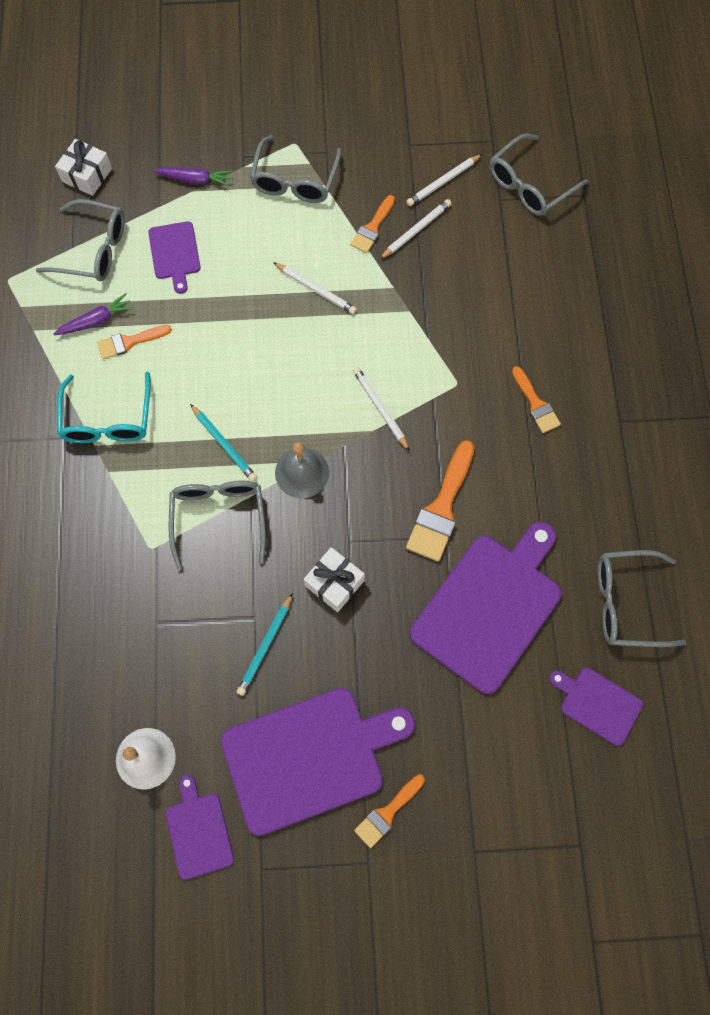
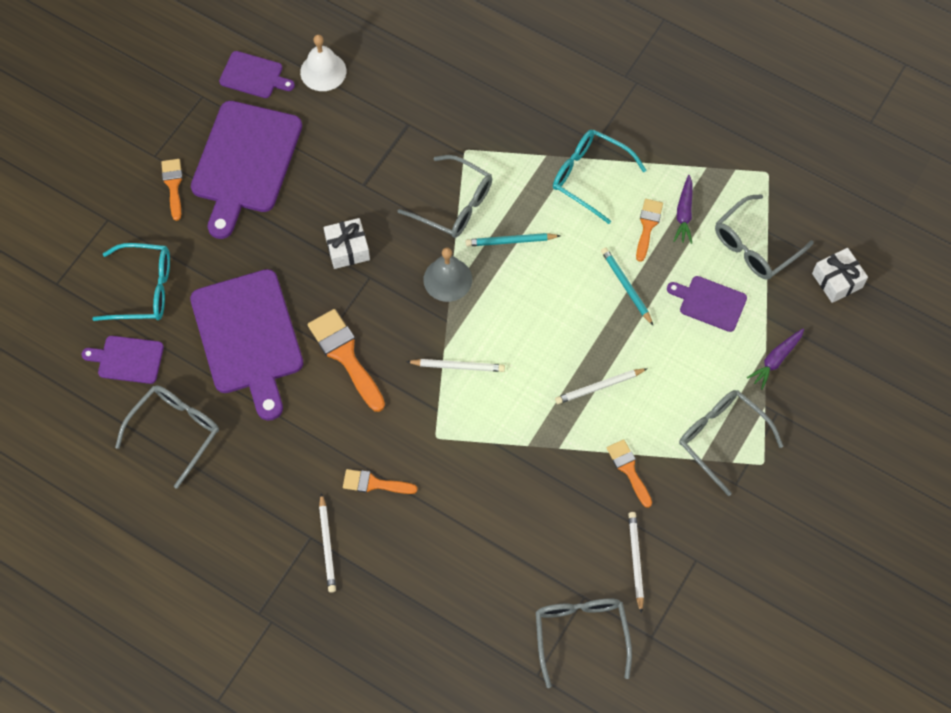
camera: 125 degrees right, 5 degrees down
(265, 646) = (338, 180): turquoise pencil -> turquoise pencil (626, 286)
(416, 230) = (601, 503): white pencil -> white pencil (327, 545)
(519, 749) = (142, 289): none -> turquoise glasses
(597, 704) = (127, 359): purple cutting board -> purple cutting board turned 150 degrees counterclockwise

